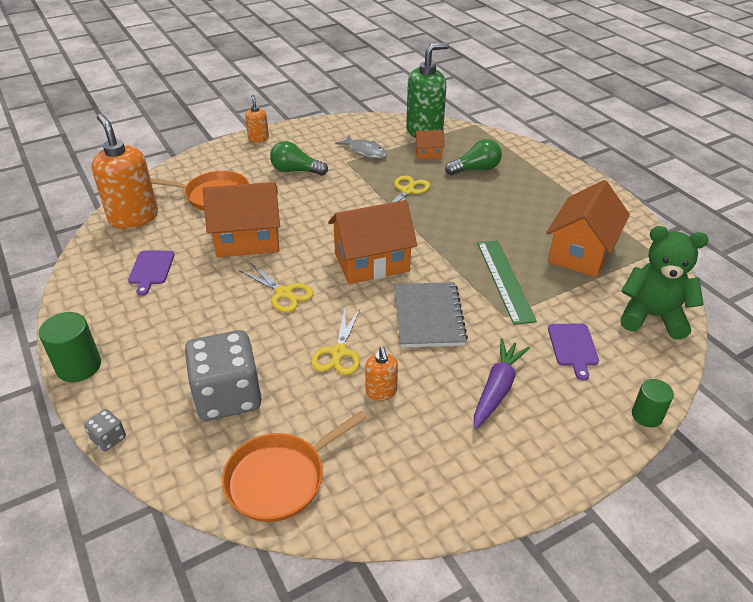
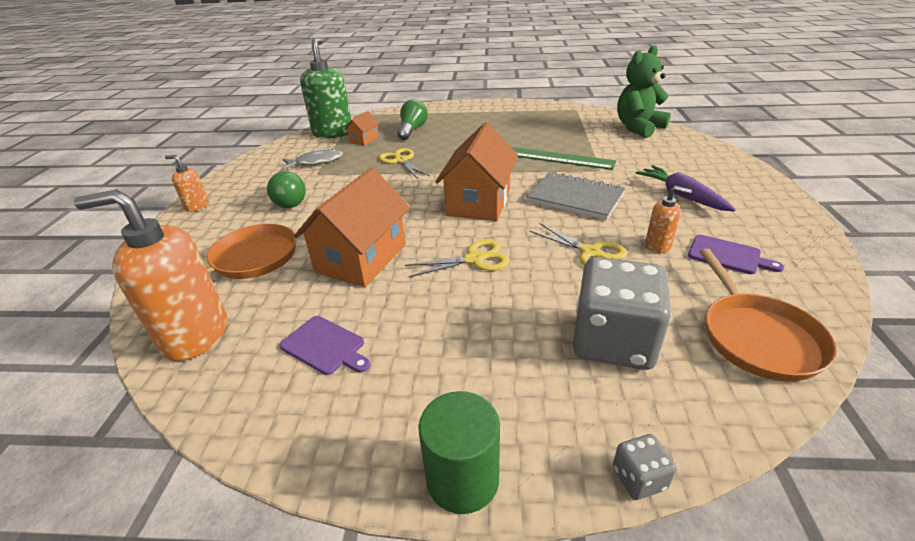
camera: 55 degrees left, 5 degrees down
(296, 171) = (288, 201): green light bulb -> green light bulb turned 75 degrees counterclockwise
(573, 347) = (652, 158): purple cutting board -> purple cutting board (727, 255)
(581, 252) = (553, 127): orange house -> none
(647, 415) = (734, 157): green cylinder -> none

